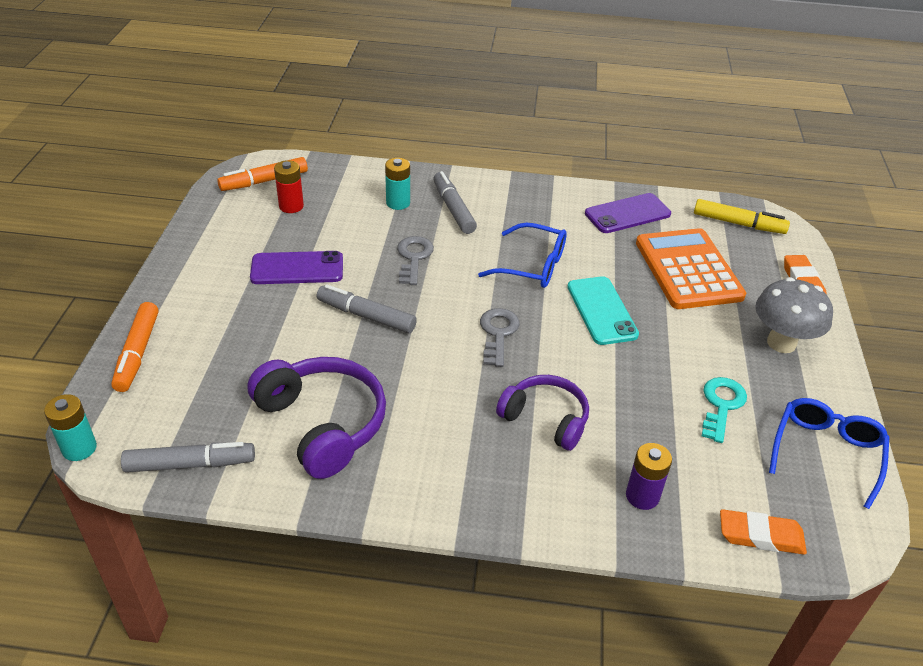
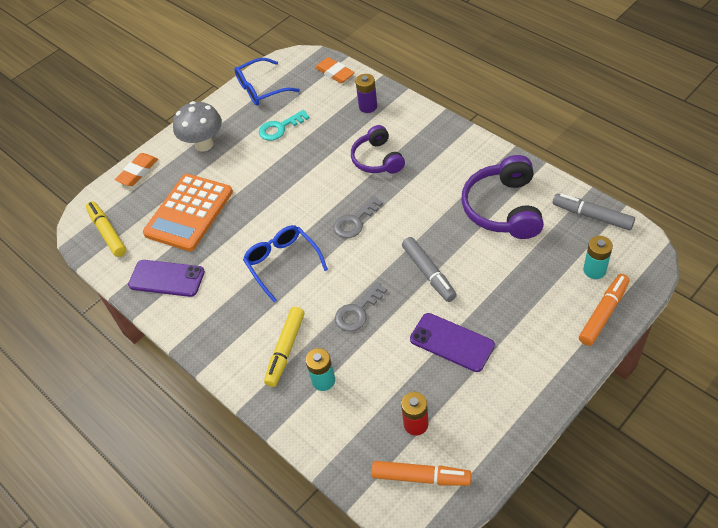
camera: 135 degrees left, 10 degrees up
(79, 448) = (658, 254): turquoise battery -> turquoise battery (594, 270)
(453, 209) = (286, 350): grey marker -> yellow marker
(601, 310) = (276, 208): turquoise phone -> none

